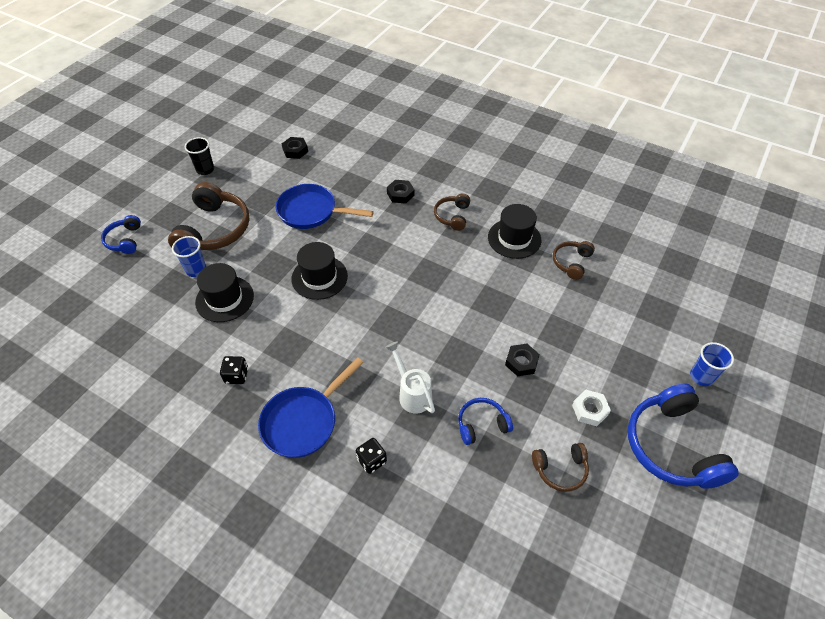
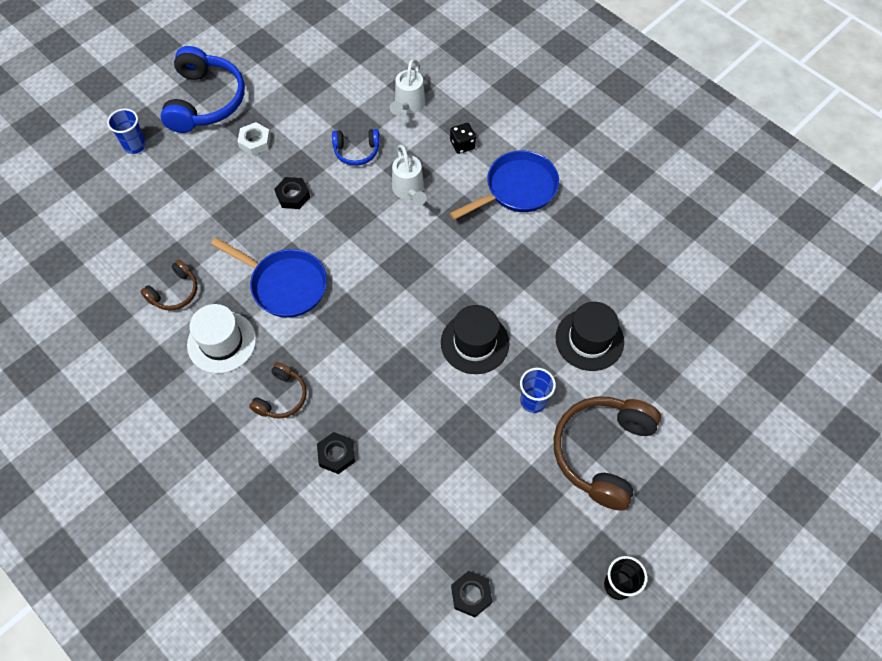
camera: 165 degrees left, 10 degrees up
(125, 240) = (723, 464): blue headphones -> none
(196, 270) = (624, 390): blue cup -> blue cup (533, 401)
(236, 376) = (578, 246): black dice -> none
(311, 211) = (467, 453): blue pan -> blue pan (285, 285)
(447, 499) = (408, 105): none -> white watering can
(514, 238) = (221, 342): black hat -> white hat
(560, 469) = (307, 105): brown headphones -> none

